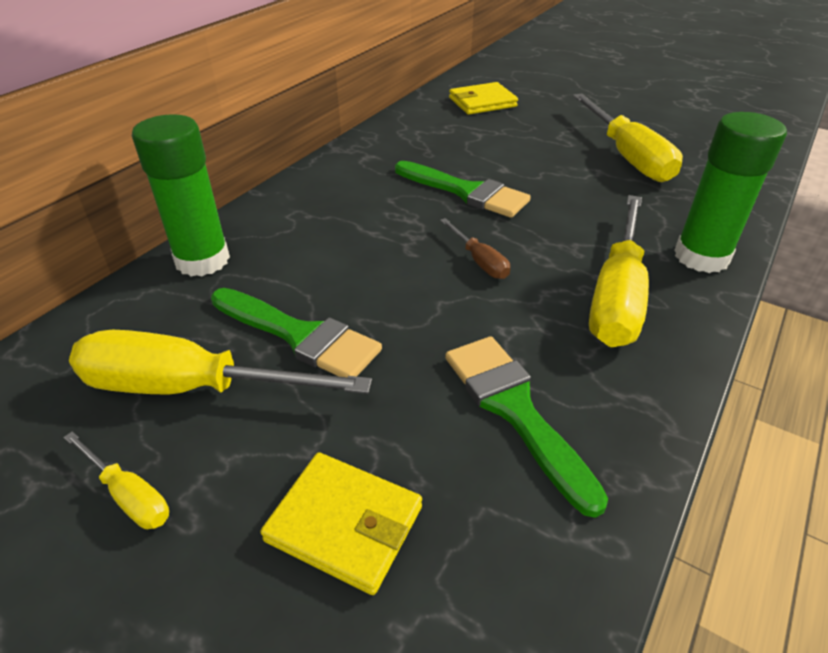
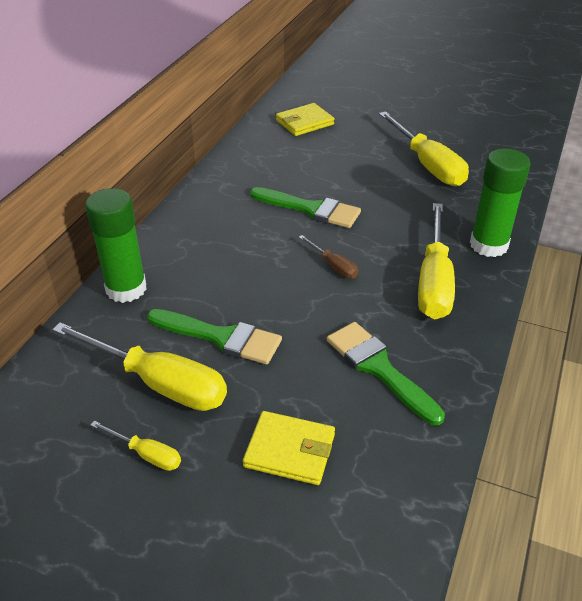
camera: 10 degrees left, 0 degrees up
(192, 388) = (158, 383): yellow screwdriver -> yellow screwdriver turned 150 degrees counterclockwise

